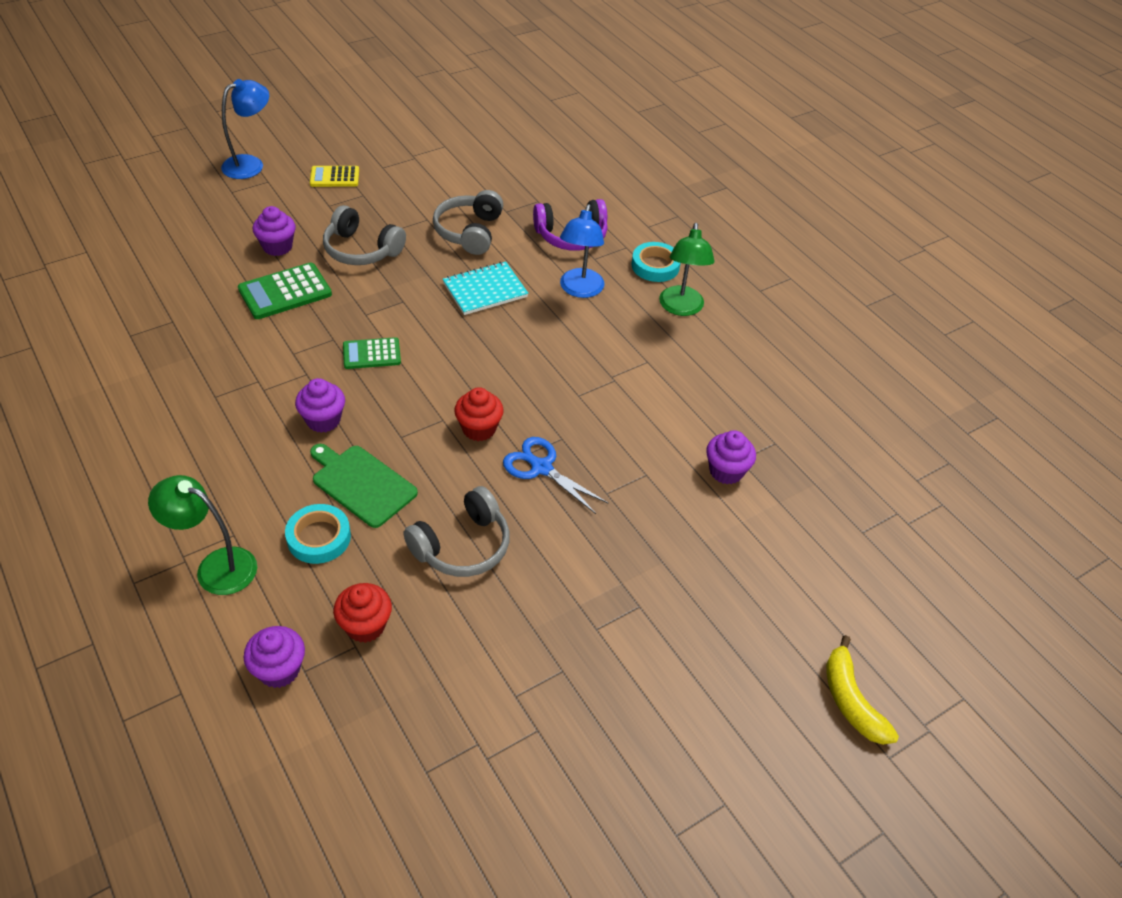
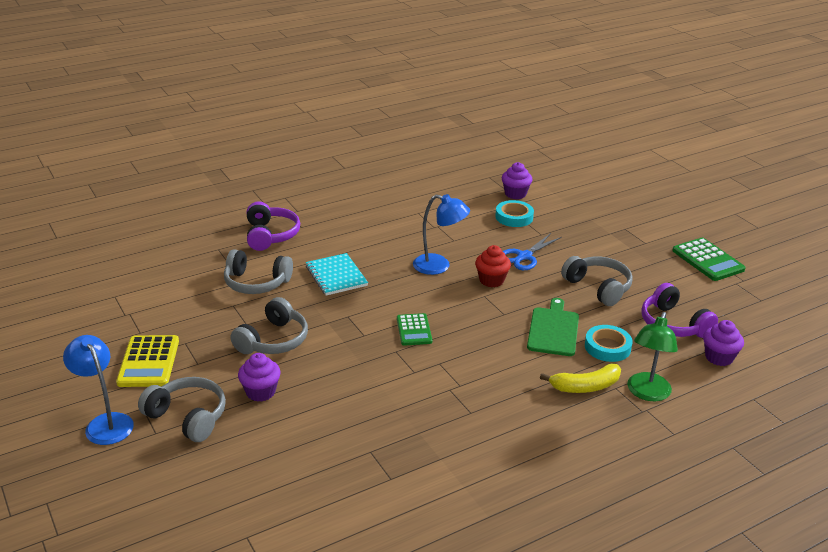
camera: 85 degrees left, 15 degrees down
(249, 207) = (188, 417): none -> grey headphones
(285, 292) = (331, 382): green calculator -> green calculator (708, 260)
(323, 420) = (492, 351): purple cupcake -> none
(334, 177) = (149, 362): yellow calculator -> yellow calculator, size x1.52
(362, 484) = (553, 330): green cutting board -> green cutting board turned 150 degrees clockwise
(365, 626) = (673, 324): red cupcake -> purple headphones
(579, 290) = (339, 234): blue lamp -> blue lamp (439, 266)
(655, 266) = (313, 203): turquoise tape -> turquoise tape (514, 217)
(681, 308) = (362, 197): green lamp -> none
(851, 700) = (662, 176): yellow banana -> yellow banana (585, 386)

